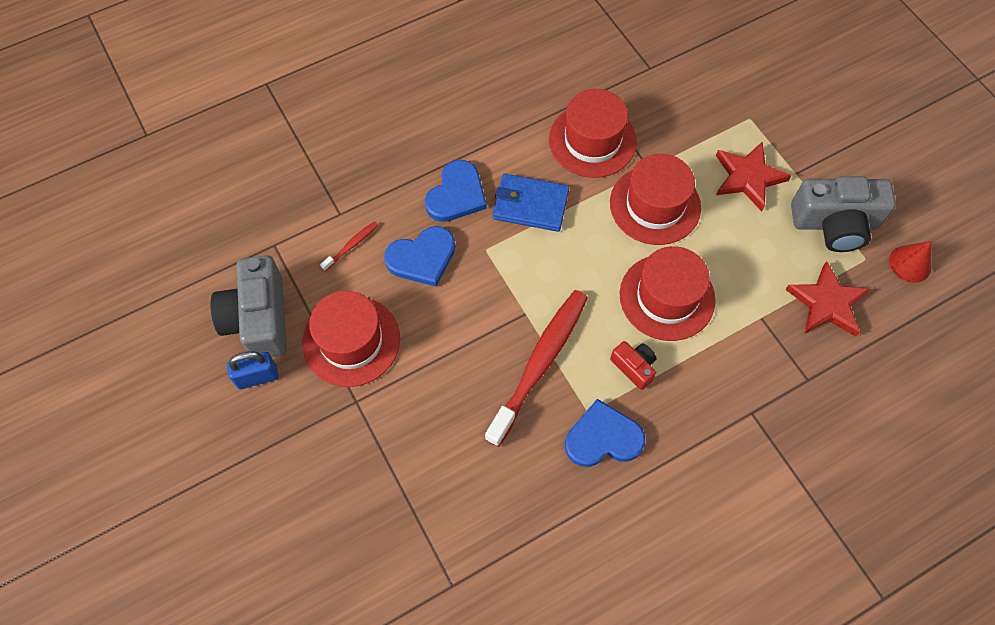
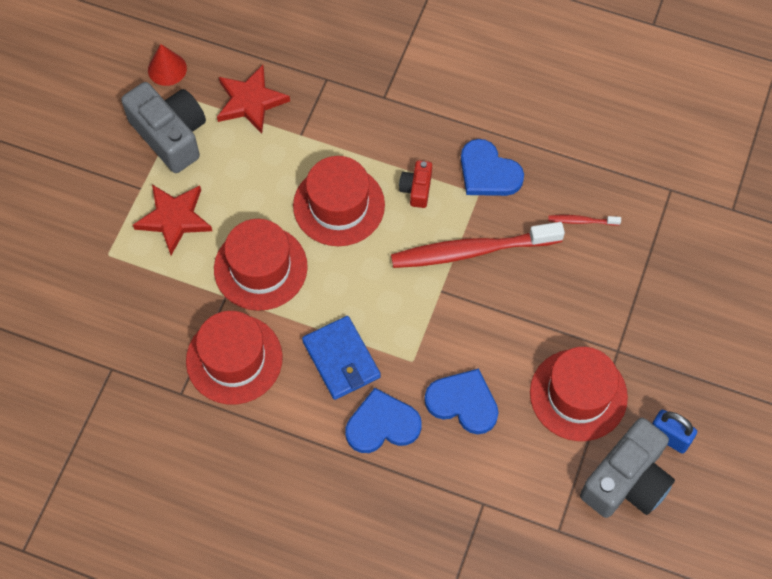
camera: 130 degrees left, 0 degrees up
(351, 246) = (503, 467): red toothbrush -> red toothbrush (582, 221)

